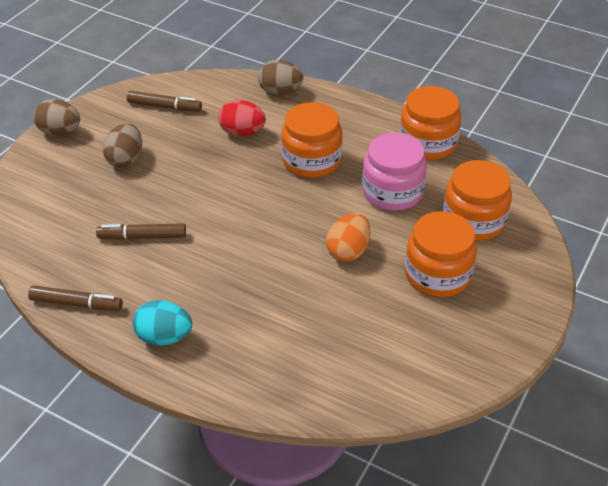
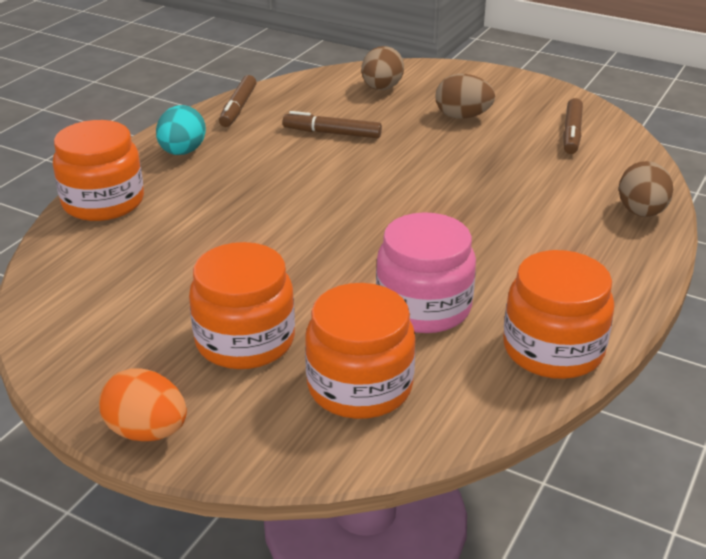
camera: 90 degrees right, 10 degrees down
(60, 132) = (503, 80): brown egg -> brown egg (381, 88)
(142, 237) = (332, 133): brown marker -> brown marker turned 75 degrees counterclockwise
(242, 132) = (534, 186): red egg -> none
(311, 160) = (484, 238): orange jar -> orange jar (103, 202)
(348, 251) = (299, 265): orange egg -> orange egg (147, 431)

